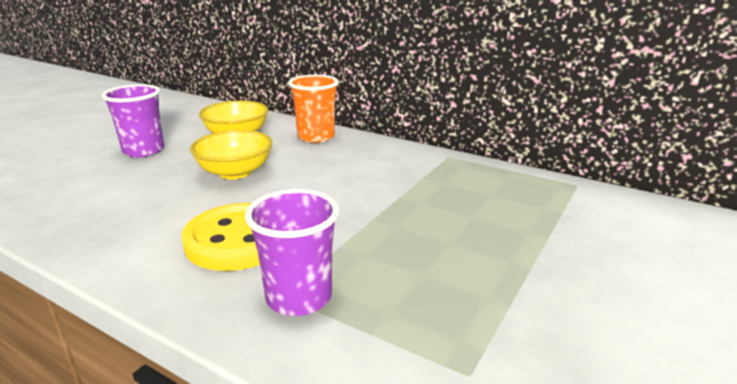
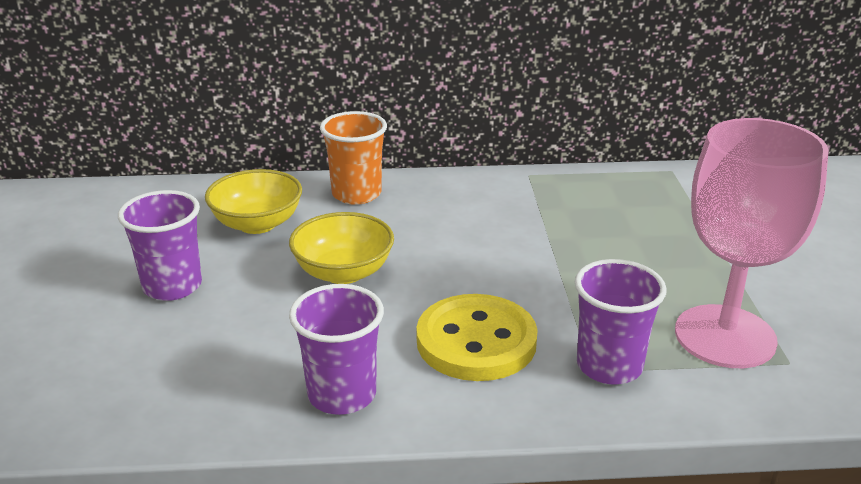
camera: 35 degrees left, 5 degrees up
(110, 236) = (342, 395): none -> purple cup
(436, 321) = (725, 336): none -> pink goblet

